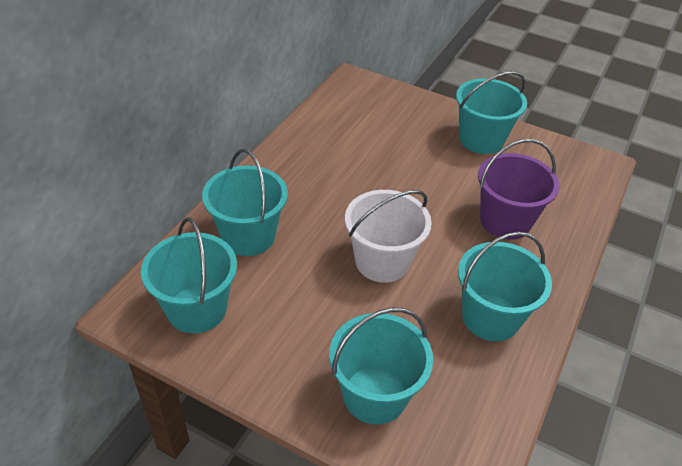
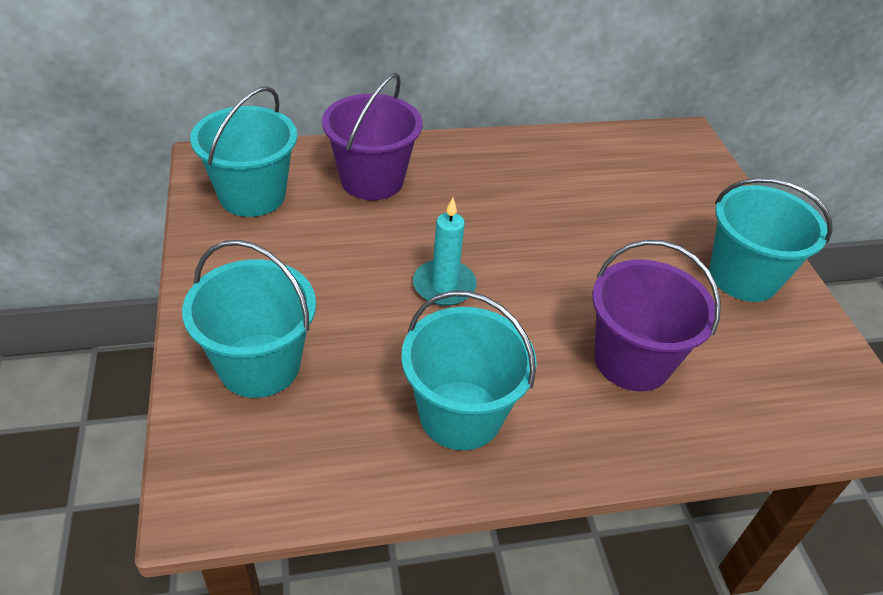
camera: 50 degrees right, 0 degrees up
(248, 236) = (372, 180): turquoise bucket -> purple bucket
(382, 261) = (444, 285): white bucket -> turquoise candle

